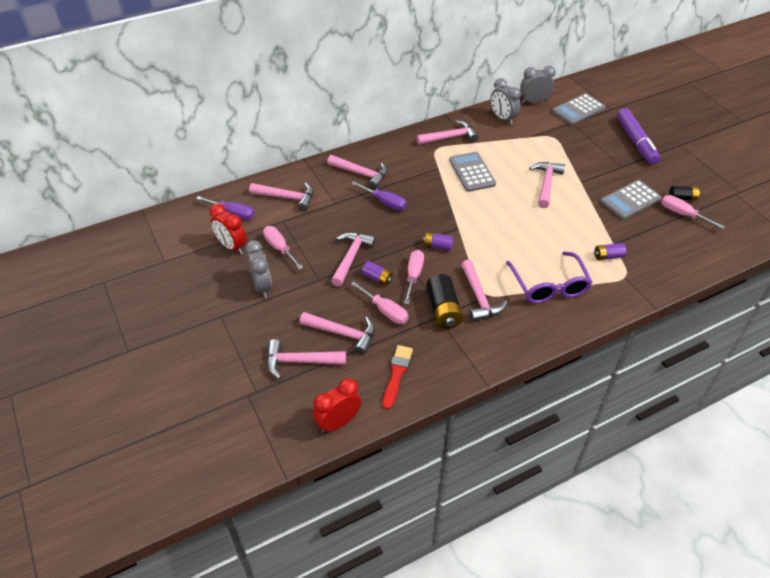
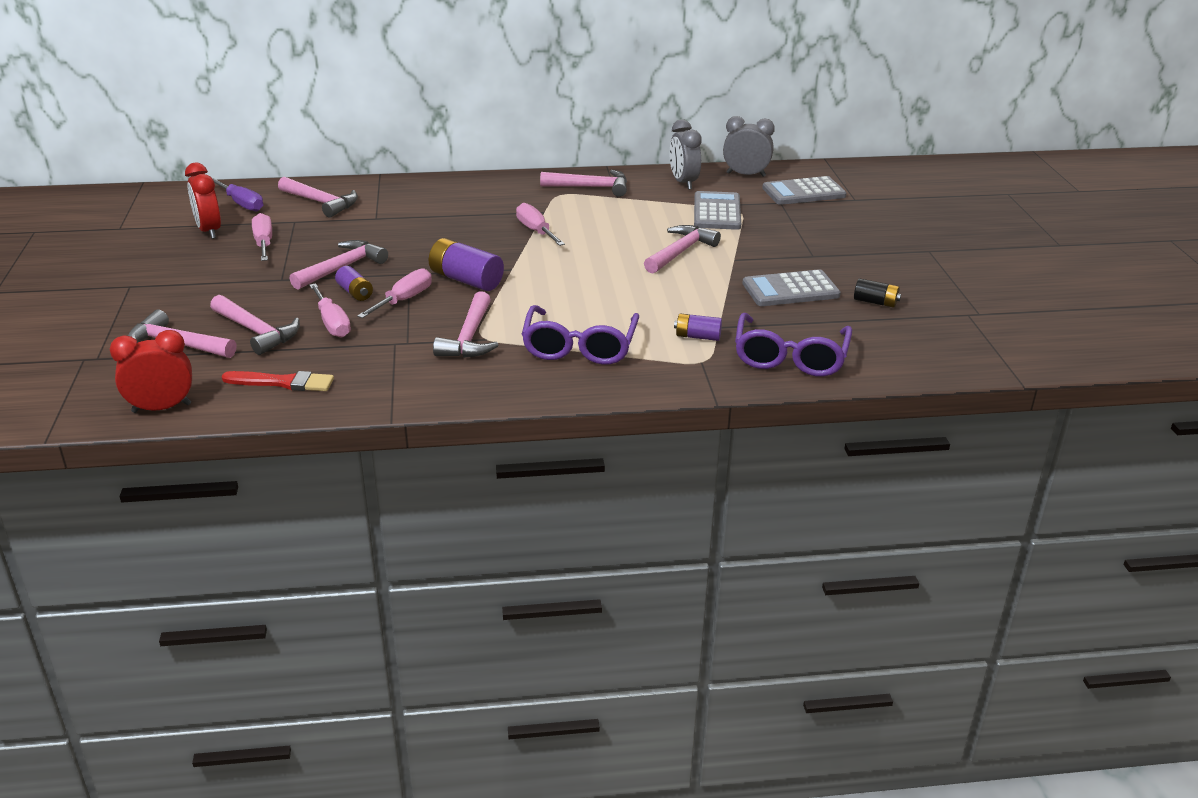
camera: 20 degrees right, 15 degrees down
(262, 286) = (206, 271): grey clock -> none
(361, 174) = (437, 199): pink hammer -> none
(385, 202) = (439, 229): purple screwdriver -> none
(397, 374) = (283, 382): red brush -> red brush turned 60 degrees clockwise
(438, 246) = (466, 280): purple battery -> purple battery, size x1.72
(443, 310) = (408, 338): black battery -> none
(472, 172) = (586, 223): grey calculator -> grey calculator (717, 212)
(636, 142) = (860, 236): purple marker -> none
(669, 258) = (790, 357): none -> purple glasses
(682, 214) = (859, 318): pink screwdriver -> pink screwdriver (536, 231)

